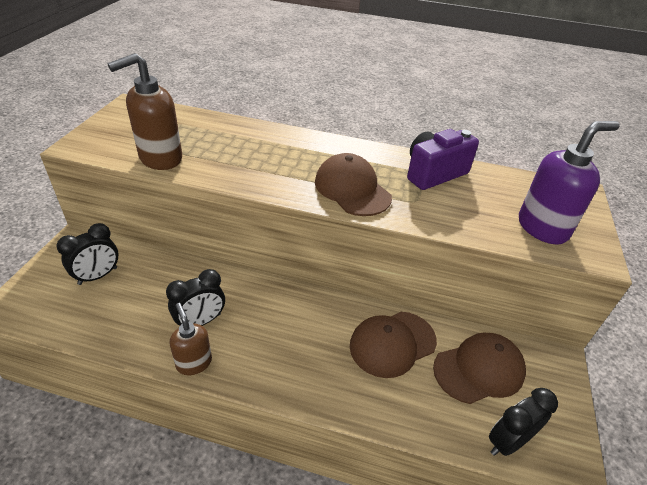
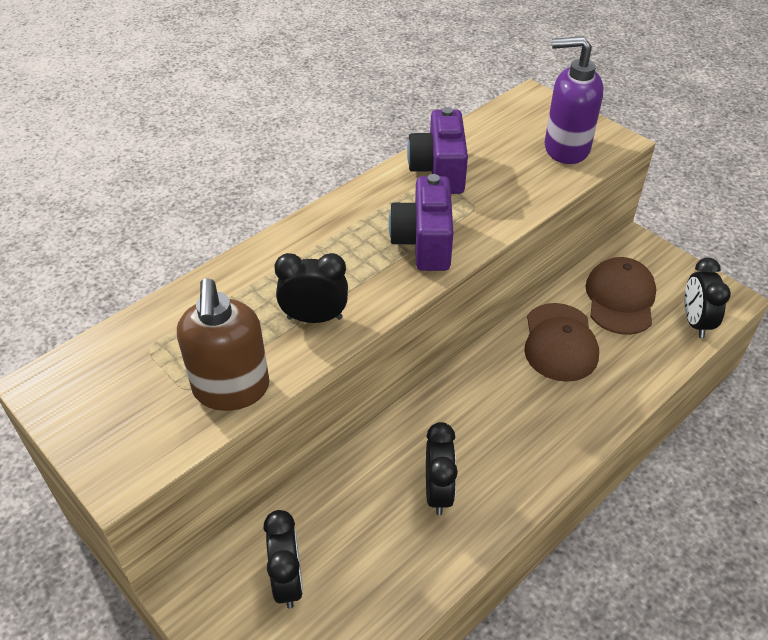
camera: 55 degrees left, 5 degrees up
(194, 363) = (495, 518): brown soap dispenser -> none
(240, 168) = (314, 318): none -> black clock
(352, 189) = (424, 243): brown cap -> purple camera
(542, 228) = (565, 149): purple soap dispenser -> purple soap dispenser turned 90 degrees counterclockwise

